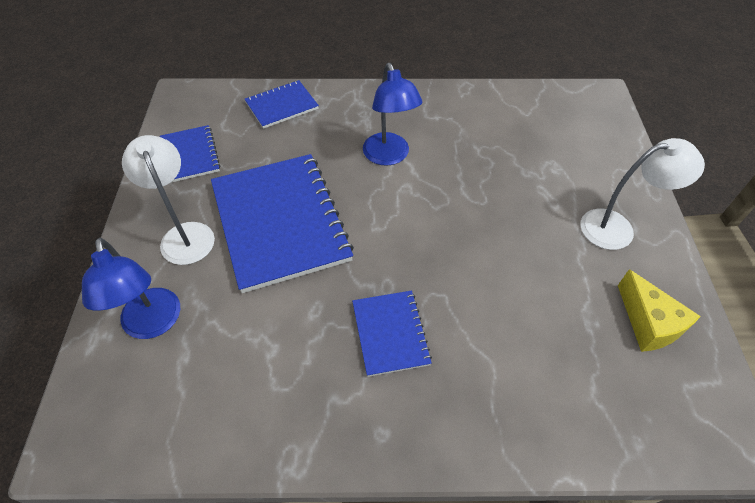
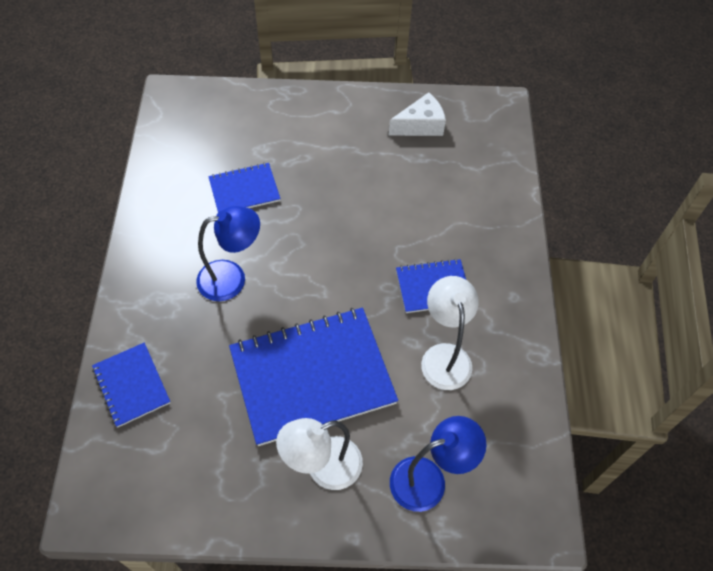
camera: 90 degrees left, 5 degrees up
(190, 155) = (204, 481): blue notebook -> blue notebook (244, 190)
(617, 228) = (333, 122): white lamp -> white lamp (444, 356)
(648, 323) = (420, 125): yellow cheese -> white cheese

